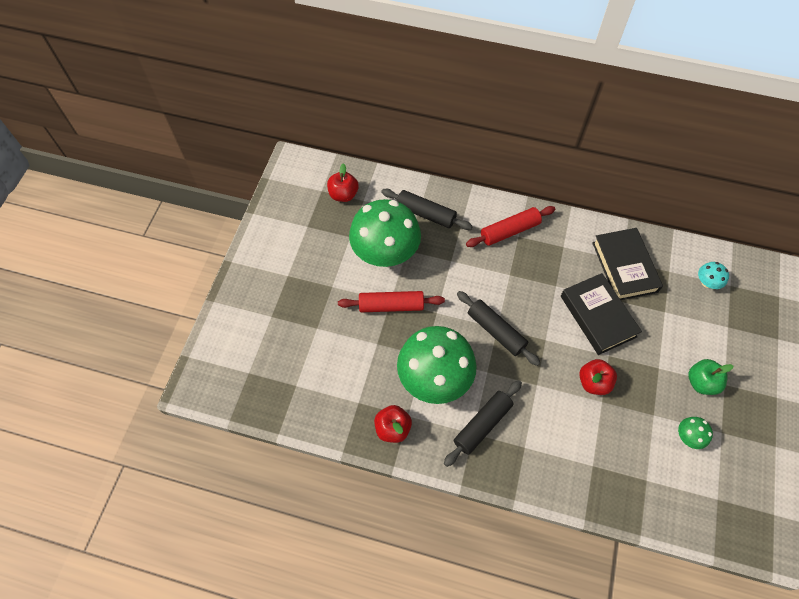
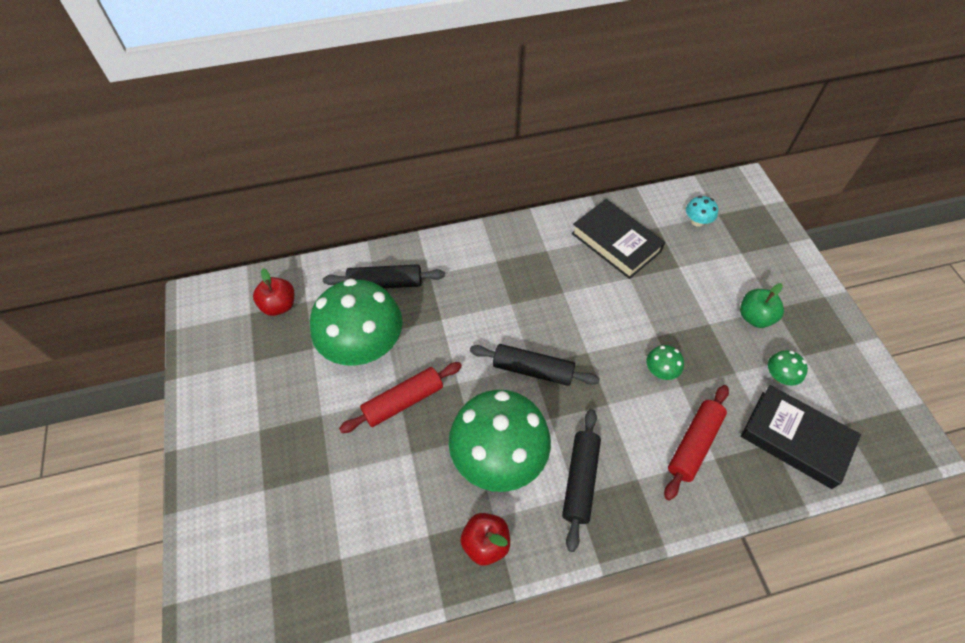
camera: 30 degrees left, 5 degrees down
(509, 231) = (484, 260): red rolling pin -> red rolling pin (694, 444)
(593, 382) = (660, 371): red apple -> green mushroom
(598, 316) = (622, 302): black book -> black book (795, 439)

